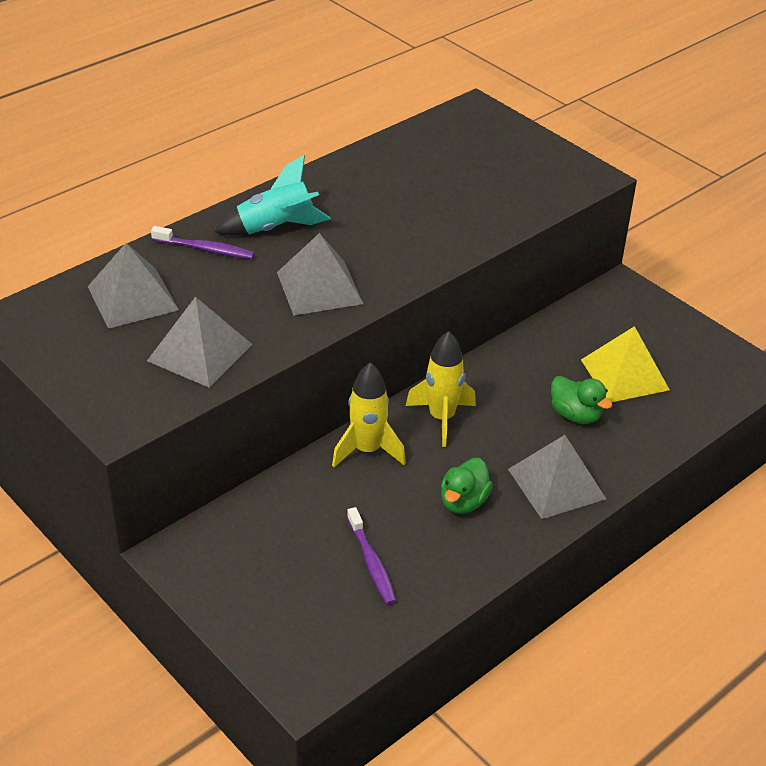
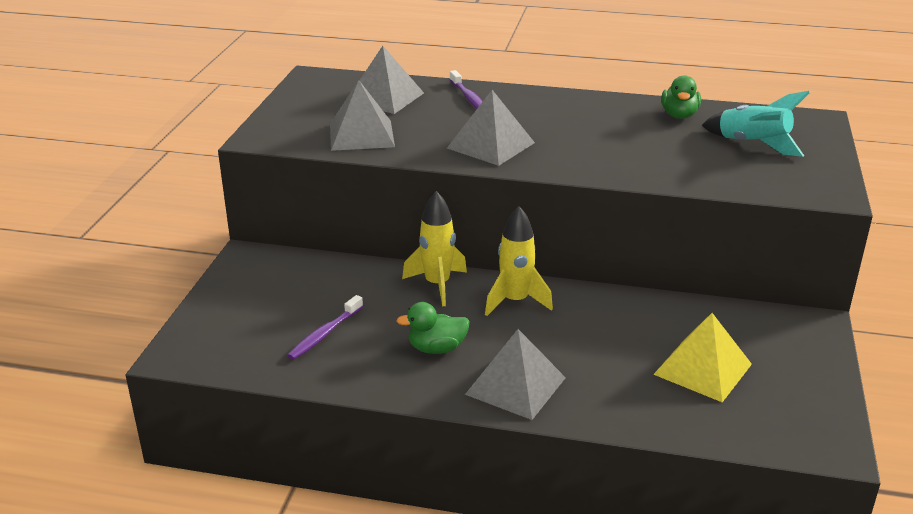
camera: 55 degrees right, 10 degrees down
(276, 228) = (530, 109): turquoise rocket -> turquoise rocket (753, 144)
(575, 415) = (612, 363): green duck -> green duck (679, 115)

